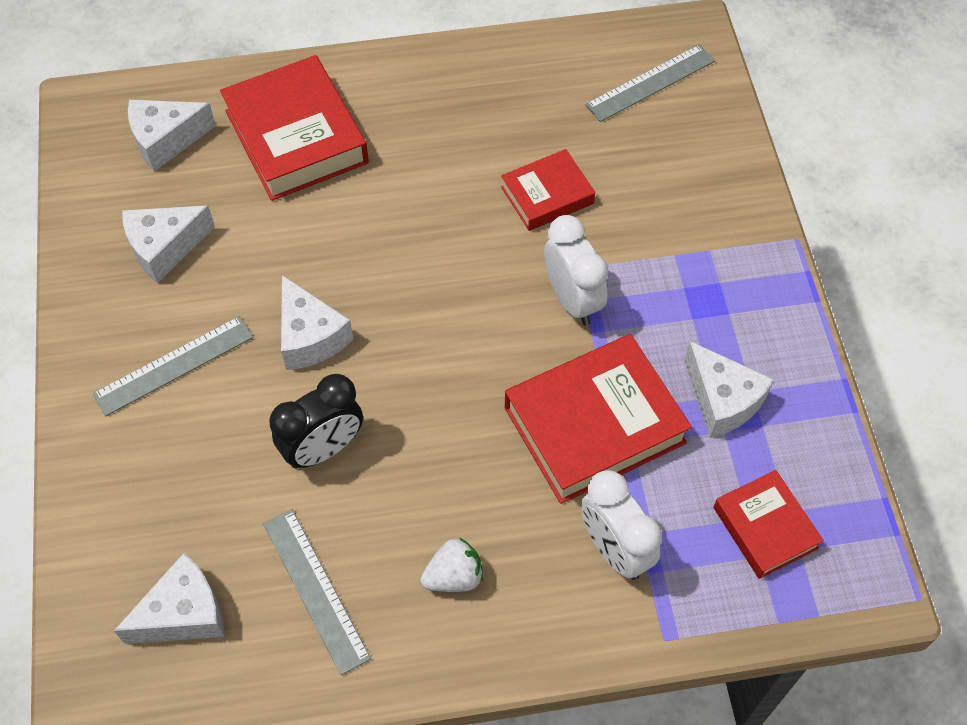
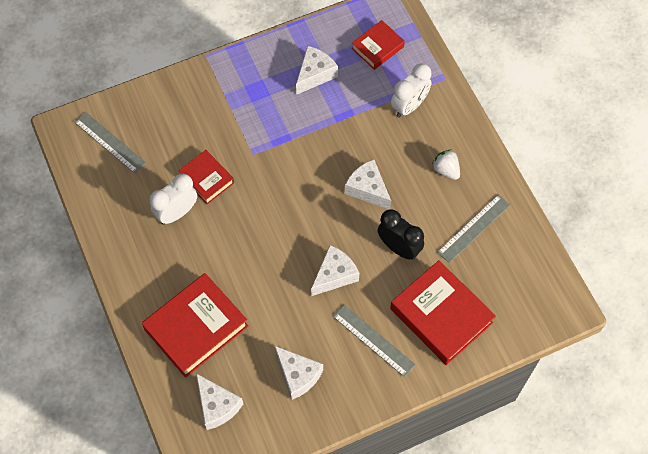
camera: 105 degrees left, 5 degrees up
(184, 613) = (506, 284): white cheese -> white cheese (367, 189)
(572, 300) = (274, 152): white clock -> white clock (177, 213)
(594, 425) = (346, 127): red book -> red book (441, 315)

